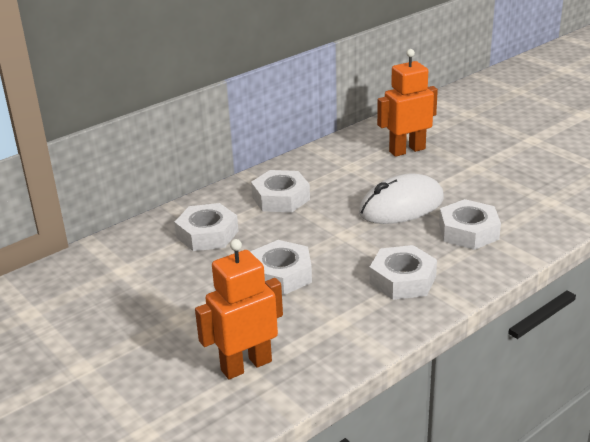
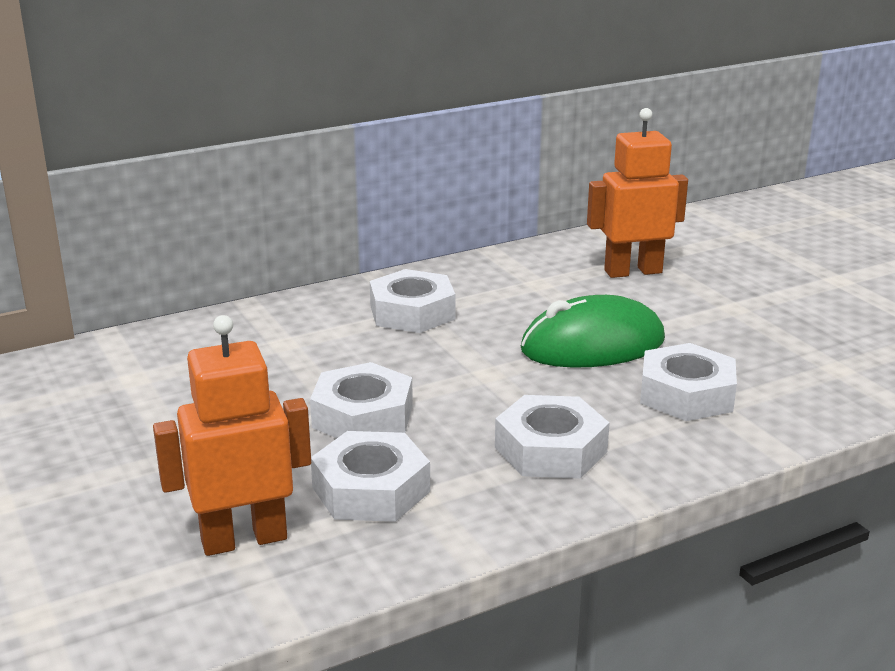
camera: 10 degrees right, 5 degrees down
(207, 234) = (280, 346): white nut -> white nut (371, 489)
(401, 206) = (592, 345): white mouse -> green mouse

